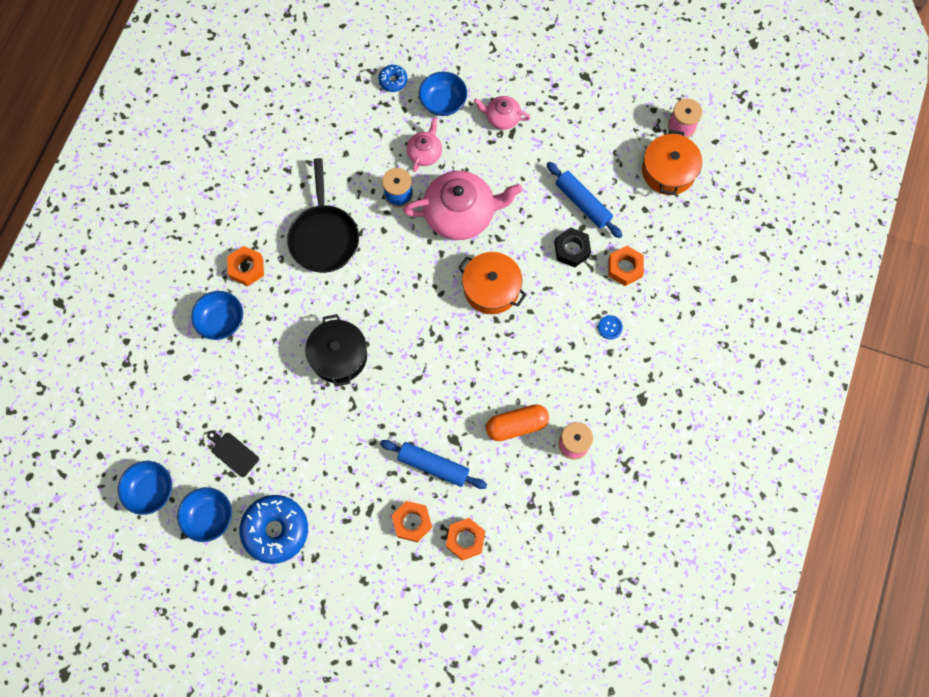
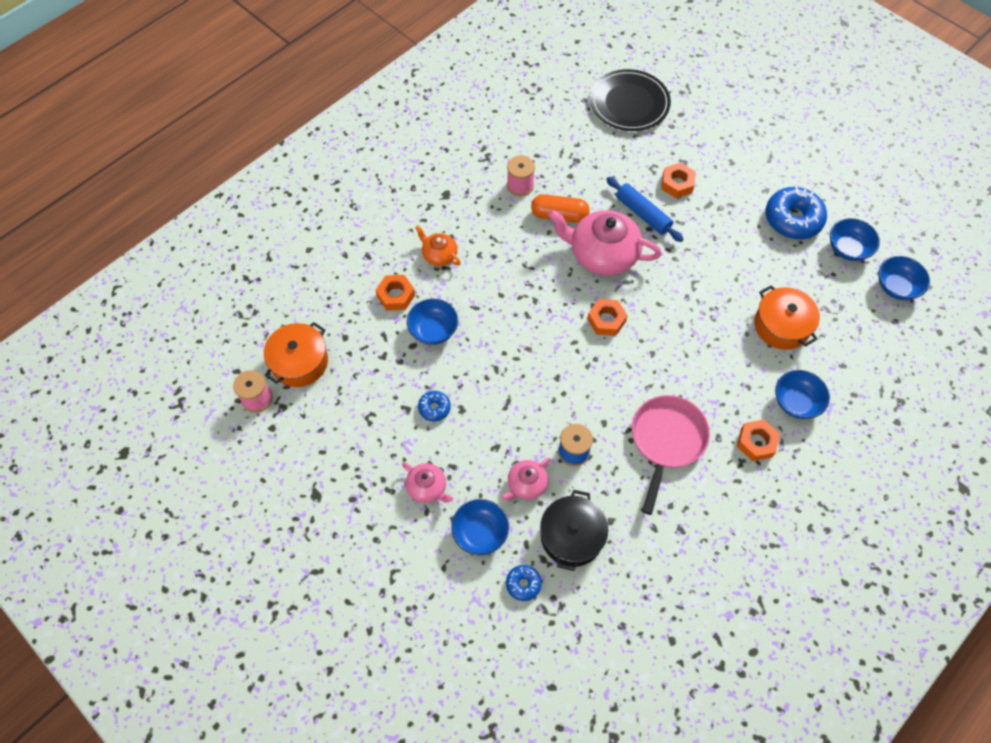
camera: 155 degrees left, 10 degrees down
(233, 453) = (814, 287): black cutting board -> none
(324, 237) = (666, 441): black pan -> pink pan
(338, 356) = (692, 327): black pot -> black pot (572, 536)
(461, 213) = (520, 406): pink teapot -> pink teapot (602, 254)
(465, 539) = (639, 158): orange nut -> orange nut (606, 320)
(491, 288) = (525, 327): orange pot -> orange pot (781, 326)
(508, 616) = (629, 103): none -> black plate
(532, 181) = (434, 408): none -> blue donut
(572, 249) = (433, 330): black nut -> blue bowl
(583, 203) = (398, 367): blue rolling pin -> none
(610, 327) = (439, 255): blue button -> orange teapot

